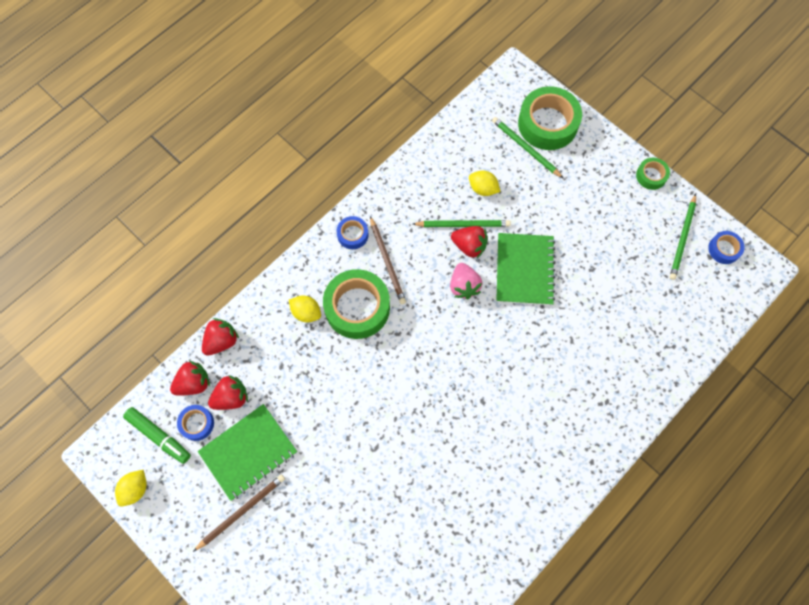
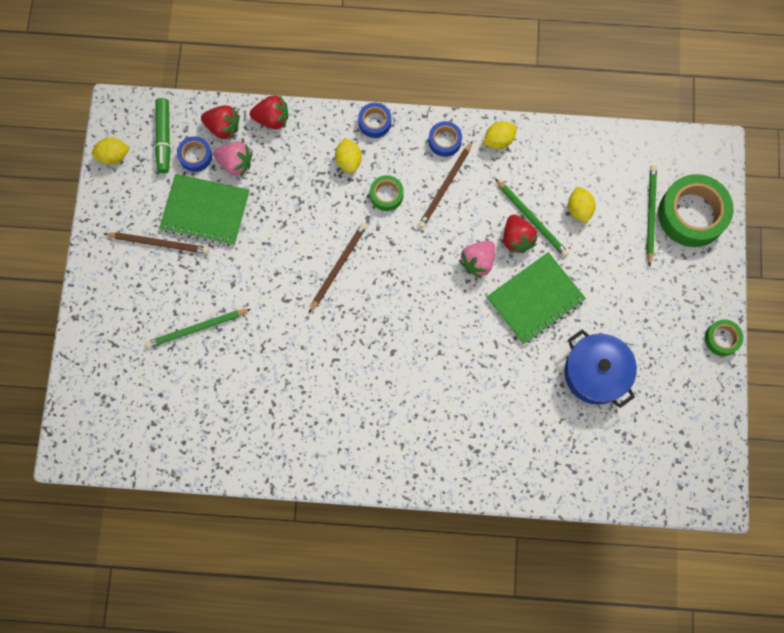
camera: 50 degrees right, 5 degrees up
(231, 397) = (235, 163): red strawberry -> pink strawberry
(357, 307) = (386, 195): green tape -> green tape, size x0.50
(382, 387) = (338, 266): none -> brown pencil
(385, 199) = (498, 140): none -> yellow lemon
(612, 274) = (595, 373): none -> blue pot
(682, 238) = (684, 409): green pencil -> green pencil (196, 328)
(724, 249) = (706, 452): blue tape -> blue tape (374, 122)

